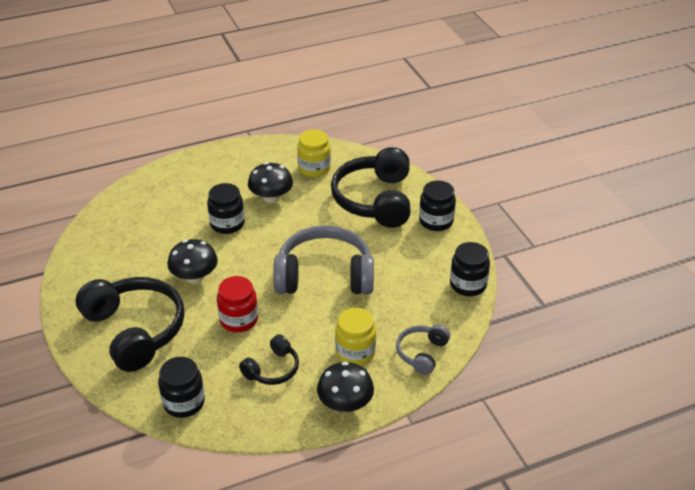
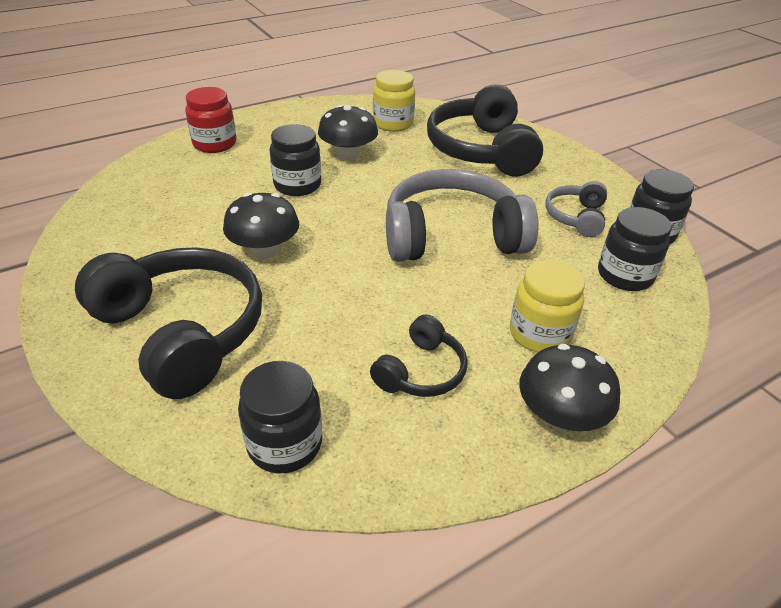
camera: 10 degrees left, 0 degrees up
(239, 320) = (346, 302): red jar -> red jar (215, 144)
(422, 353) = (638, 326): grey headphones -> grey headphones (576, 217)
(436, 221) = (568, 167): black jar -> black jar (624, 275)

